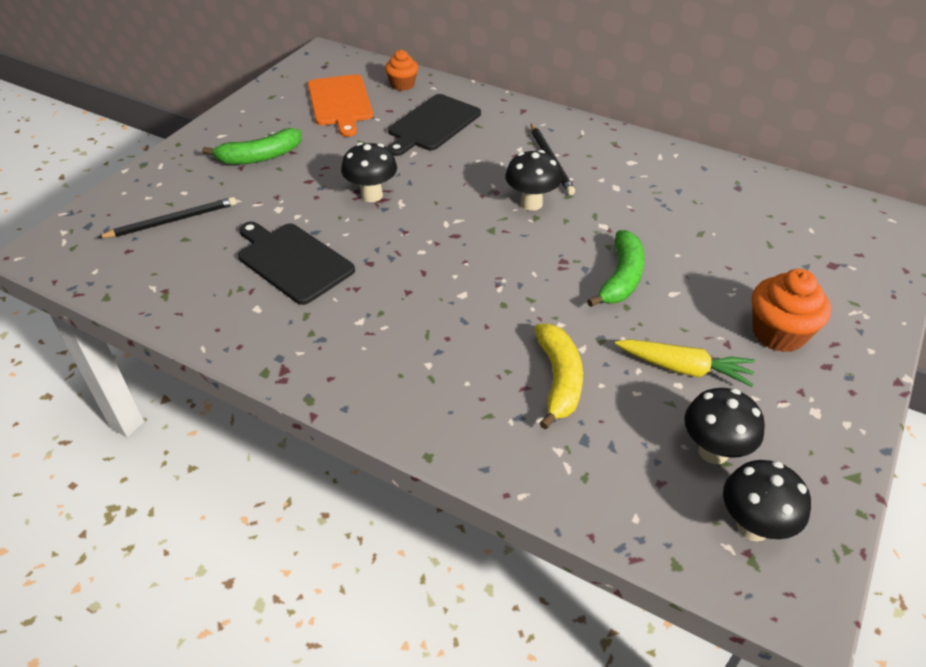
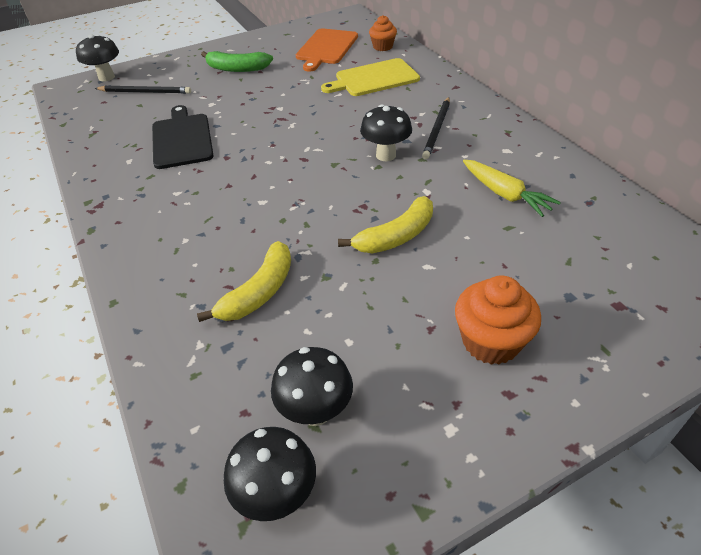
camera: 35 degrees right, 0 degrees up
(372, 195) = (278, 113): black mushroom -> black mushroom (106, 77)
(432, 124) = (374, 79): black cutting board -> yellow cutting board
(621, 278) = (396, 236): green banana -> yellow banana
(684, 368) = (368, 331): yellow carrot -> yellow carrot (505, 194)

